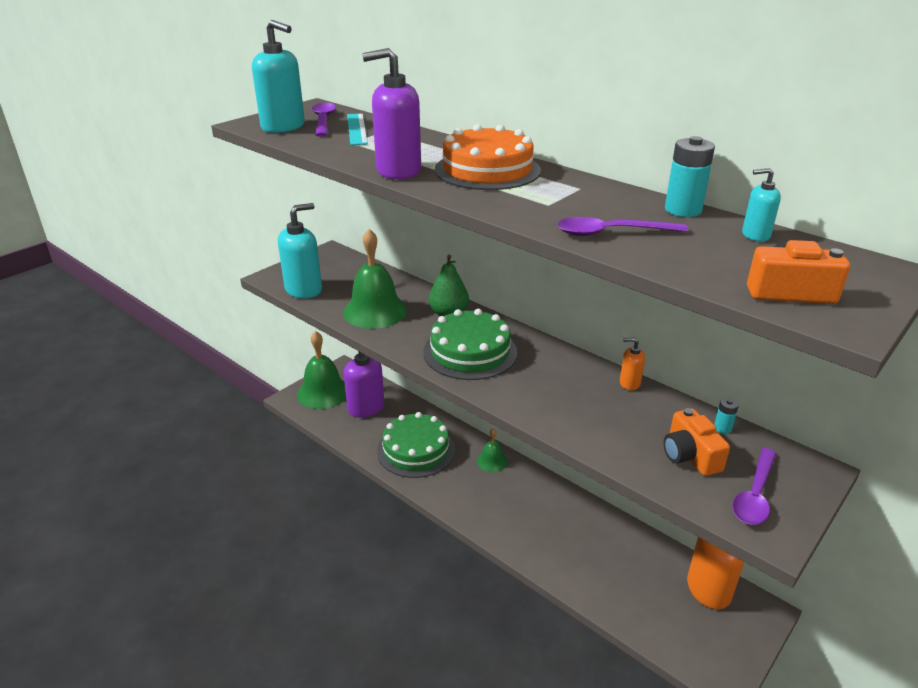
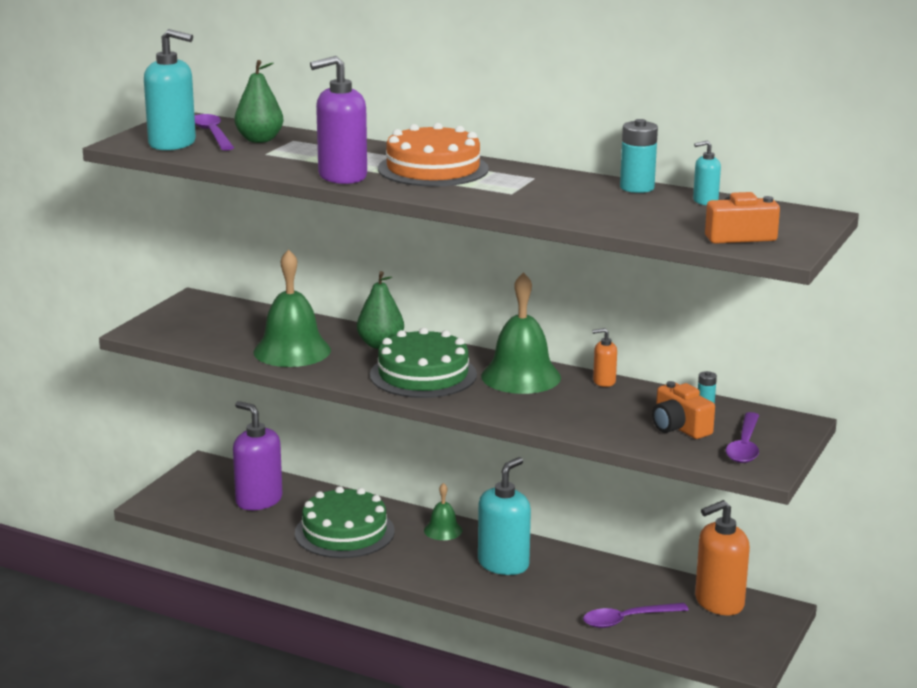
camera: 15 degrees left, 10 degrees down
(304, 290) = (190, 340): turquoise soap dispenser -> turquoise soap dispenser (503, 564)
(323, 392) = (192, 492): green bell -> green bell (521, 376)
(357, 129) = (259, 140): turquoise ruler -> green pear
(611, 233) = (579, 210): purple spoon -> purple spoon (627, 620)

